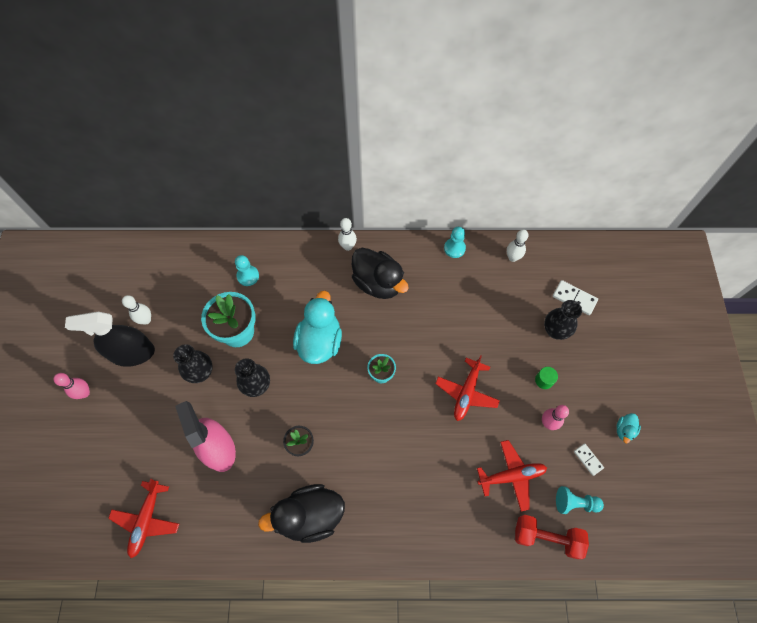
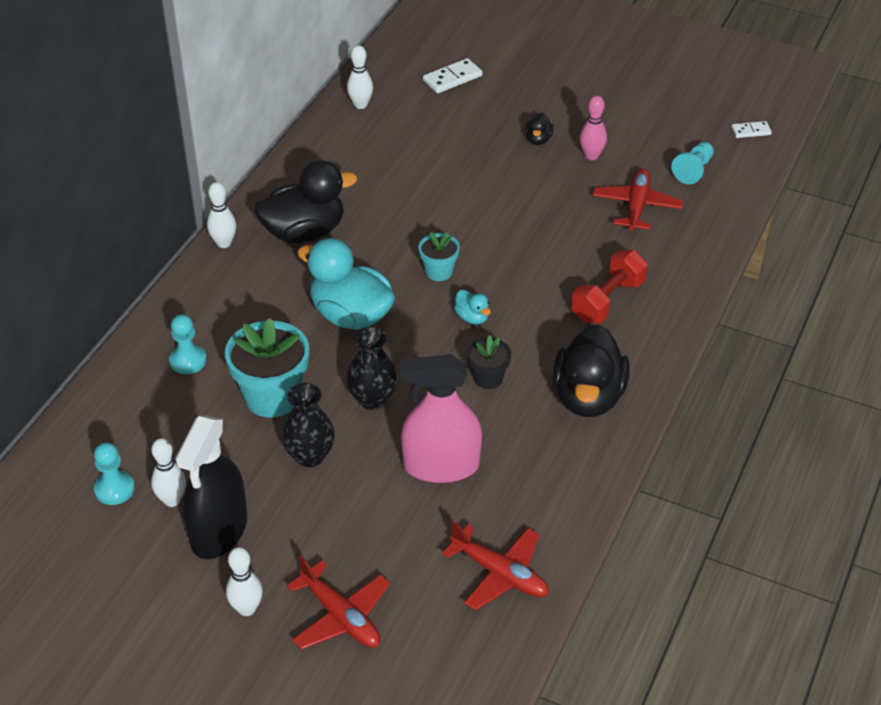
camera: 65 degrees left, 20 degrees down
(84, 393) = (247, 608): pink bowling pin -> white bowling pin
(454, 248) = (308, 147): turquoise pawn -> turquoise pawn (114, 489)
(466, 392) = (513, 206): red plane -> red plane (341, 616)
(544, 380) = (538, 139): green cylinder -> black duck
(546, 537) = (720, 205): red dumbbell -> red dumbbell (608, 301)
(555, 331) = (482, 108): black vase -> none
(588, 459) = (651, 142): white domino -> white domino (751, 131)
(624, 430) = (634, 104): turquoise duck -> turquoise duck (472, 317)

